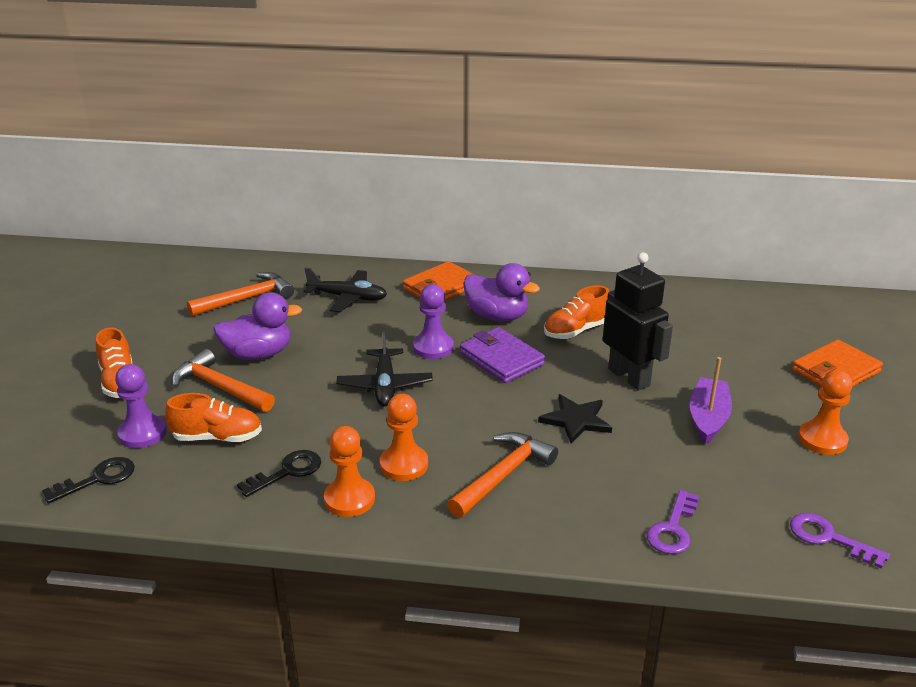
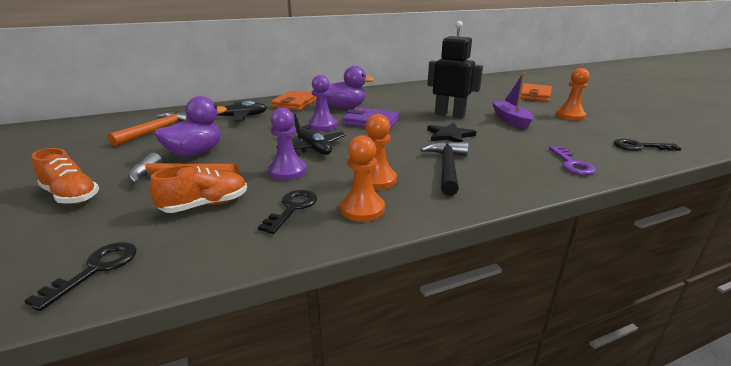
camera: 30 degrees left, 5 degrees down
(142, 433) = (124, 222): purple pawn -> purple pawn (287, 171)
(503, 475) = (447, 167): orange hammer -> black hammer
(576, 331) = (396, 105): orange shoe -> none
(829, 538) = (639, 147): purple key -> black key

